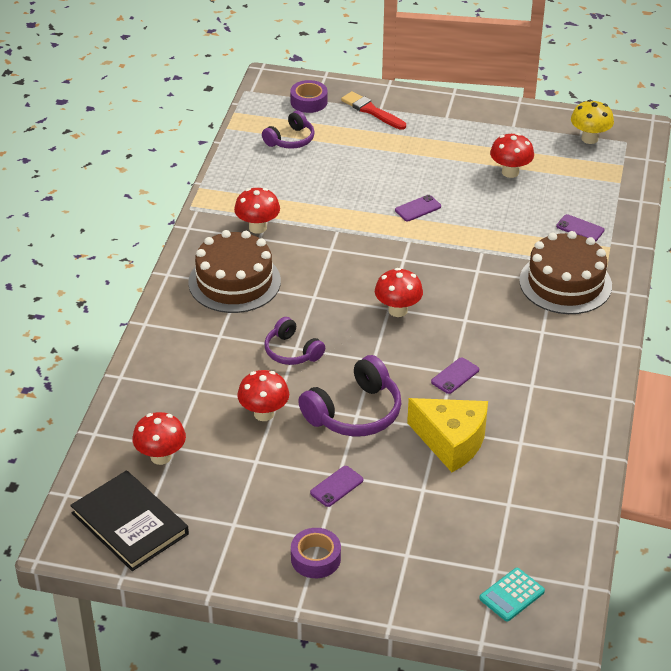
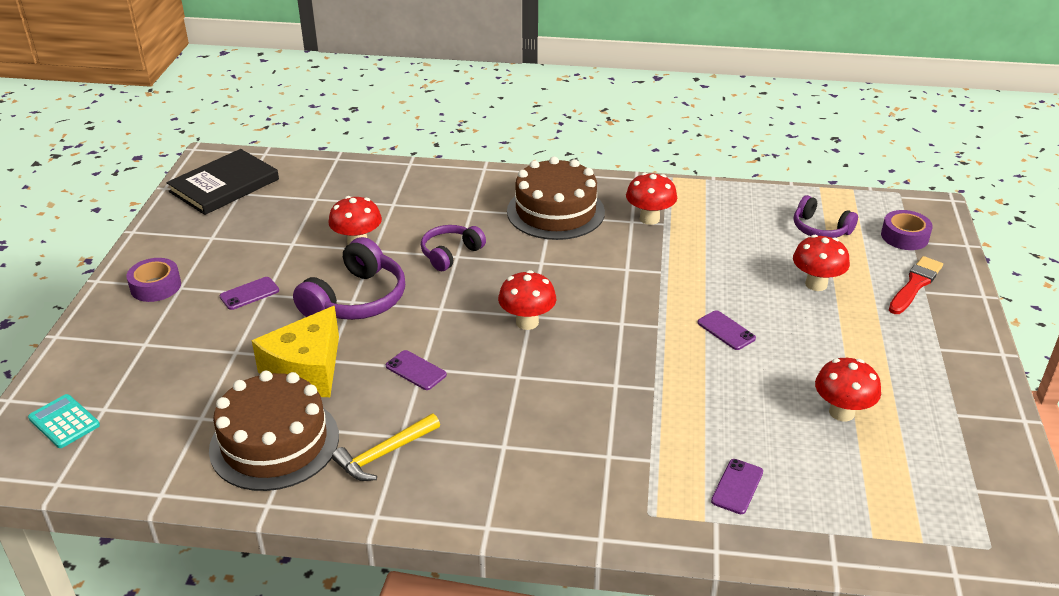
camera: 85 degrees right, 5 degrees down
(161, 457) = (304, 193): red mushroom -> red mushroom (816, 284)
(336, 486) = (249, 294): purple phone -> purple phone turned 75 degrees counterclockwise
(355, 413) = (356, 300): purple headphones -> purple headphones turned 105 degrees counterclockwise
(550, 394) = (384, 454): none -> yellow hammer
(565, 283) = (608, 469): brown cake -> brown cake (274, 442)
(589, 138) = (973, 501): yellow mushroom -> none

